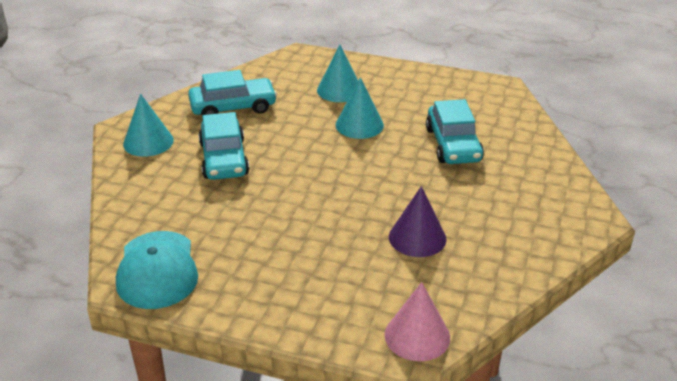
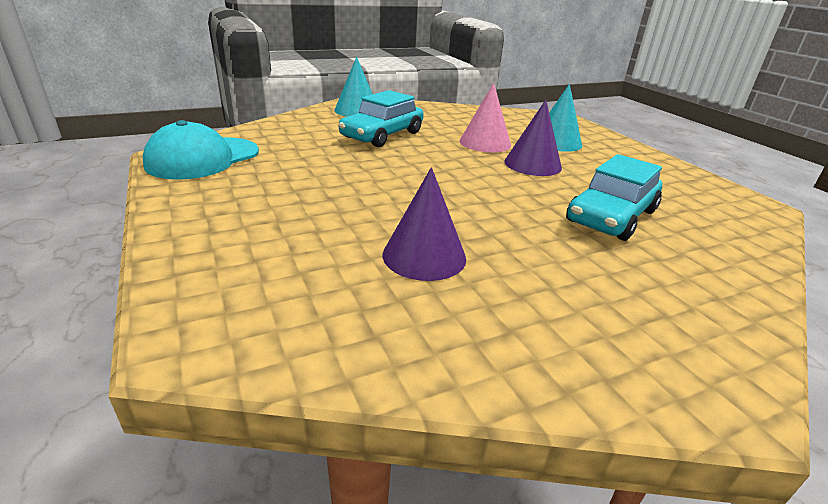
camera: 45 degrees right, 5 degrees down
(233, 107) = (449, 119): turquoise car -> none
(359, 125) = (532, 164): turquoise cone -> purple cone
(417, 336) = (234, 332): pink cone -> pink cone (485, 143)

